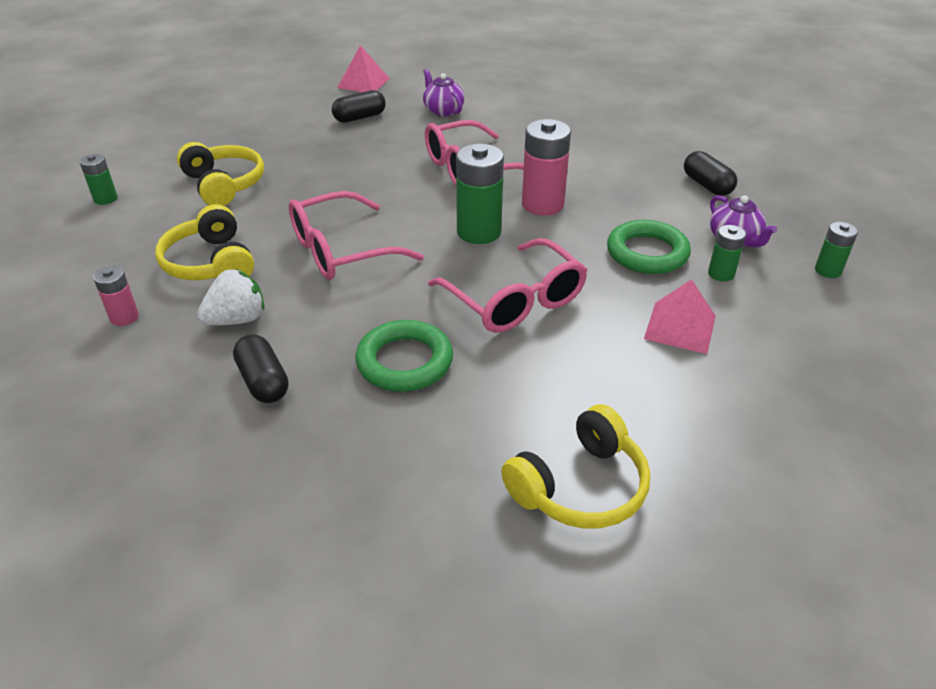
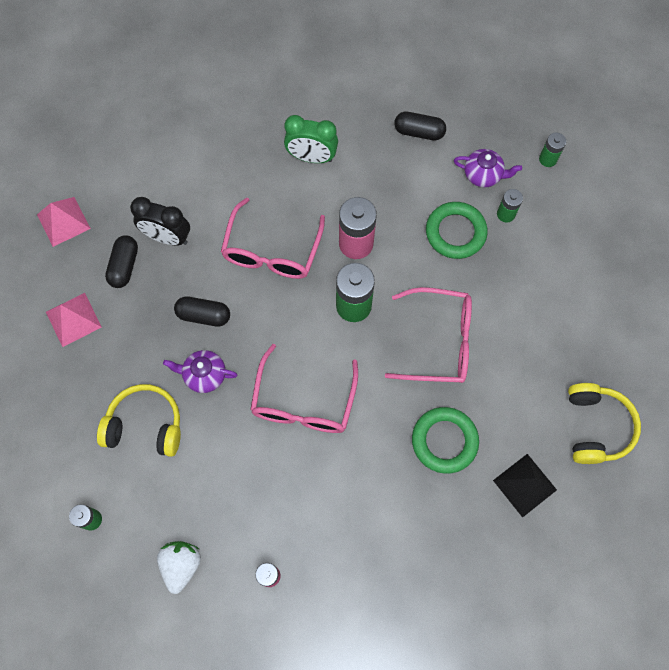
camera: 50 degrees left, 30 degrees up
(210, 263) = (249, 491): yellow headphones -> none
(237, 319) = (328, 509): white strawberry -> white strawberry (181, 565)
(263, 381) = (401, 527): black capsule -> black capsule (204, 315)
(410, 123) = (167, 237): none -> black clock
(422, 459) = (524, 485): none -> black pyramid
(443, 110) = (169, 201): purple teapot -> purple teapot (204, 375)
(585, 148) = (311, 157): none -> green clock
(680, 327) = (529, 279): pink pyramid -> pink pyramid (73, 319)

